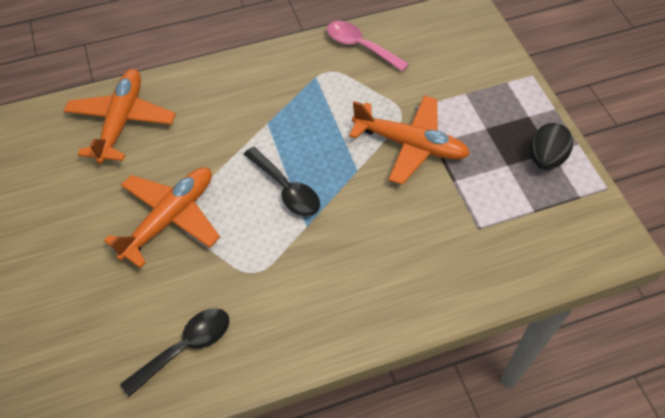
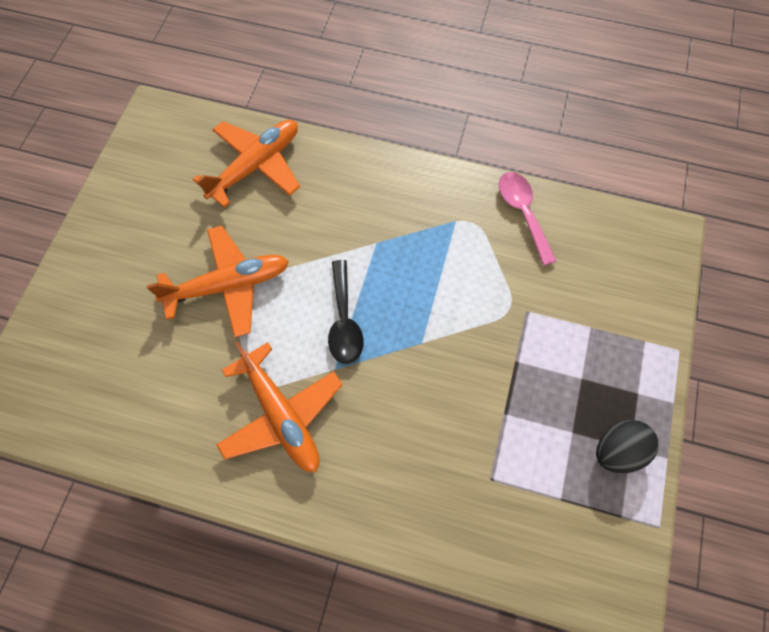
camera: 35 degrees right, 10 degrees up
(185, 347) = (156, 415): black spoon -> none
(410, 145) = (491, 348): orange plane -> orange plane (281, 415)

